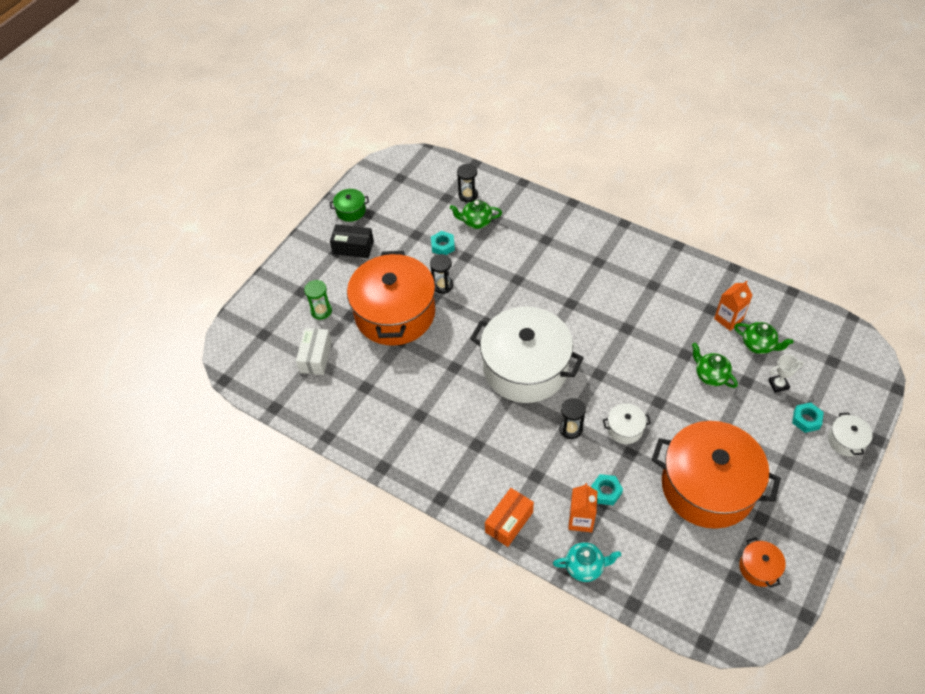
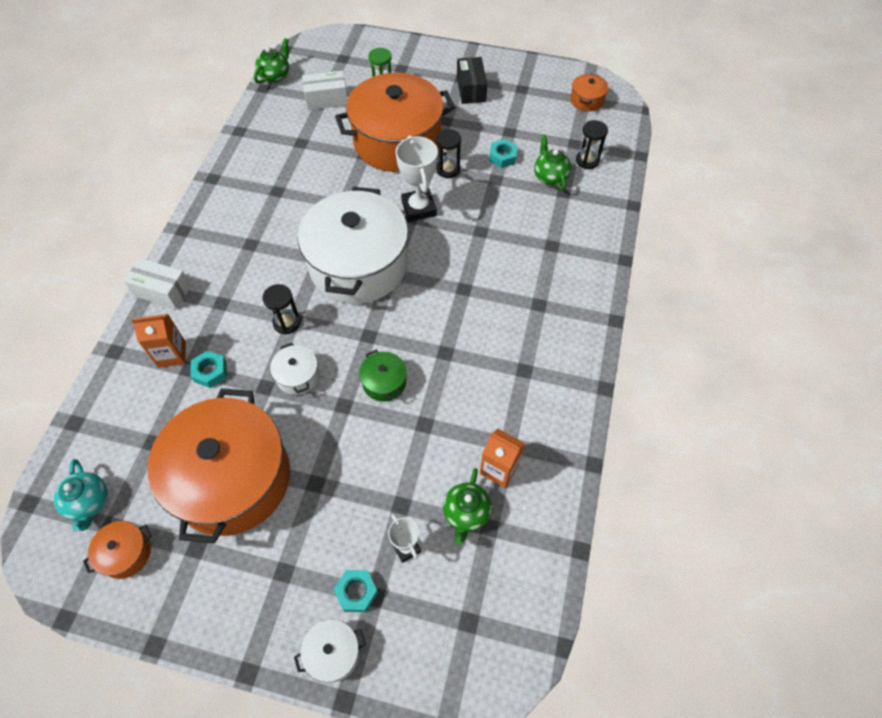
camera: 70 degrees right, 5 degrees up
(351, 211) = (519, 75): green pot -> green pot (384, 382)
(401, 176) = (587, 100): none -> orange pot
(478, 314) = (419, 208): none -> white trophy
(509, 522) = (163, 291): orange box -> white box
(585, 567) = (116, 369): turquoise teapot -> turquoise teapot (89, 502)
(710, 375) = (399, 459): green teapot -> green teapot (275, 76)

